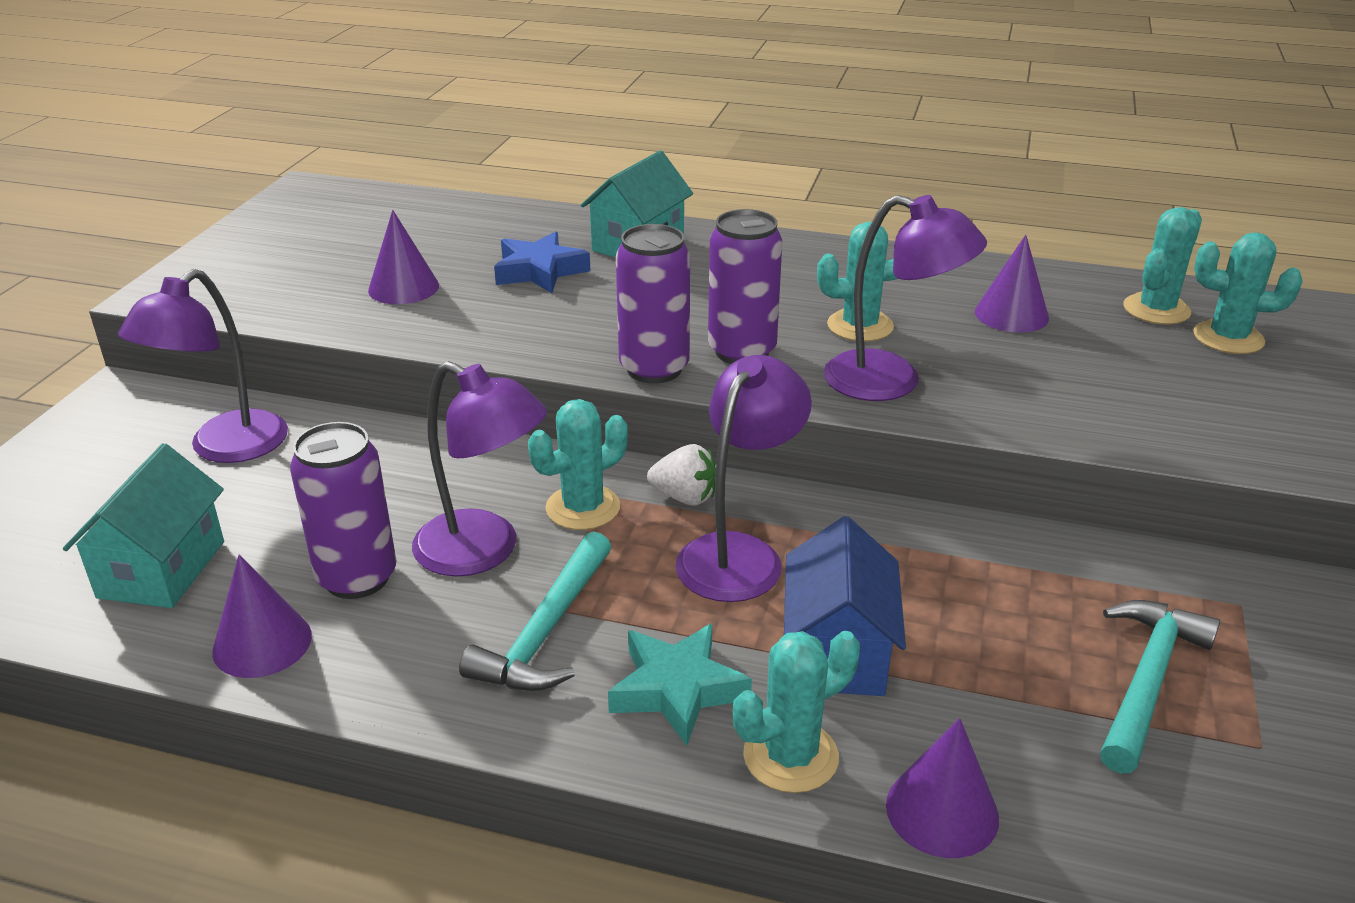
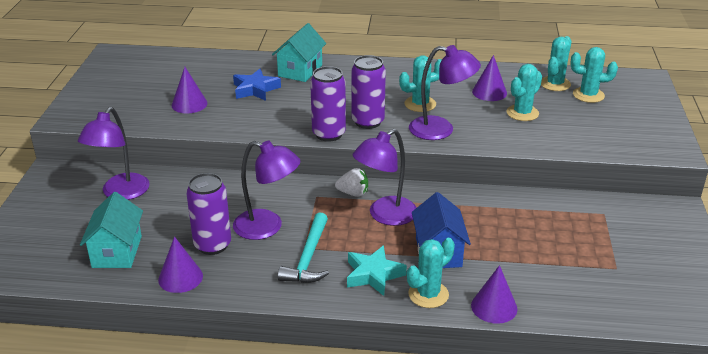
camera: 10 degrees left, 0 degrees up
(583, 508) = (307, 203): turquoise cactus -> turquoise cactus (522, 113)
(739, 554) = (385, 216): purple lamp -> purple lamp turned 150 degrees counterclockwise
(1147, 680) = (569, 248): turquoise hammer -> none

